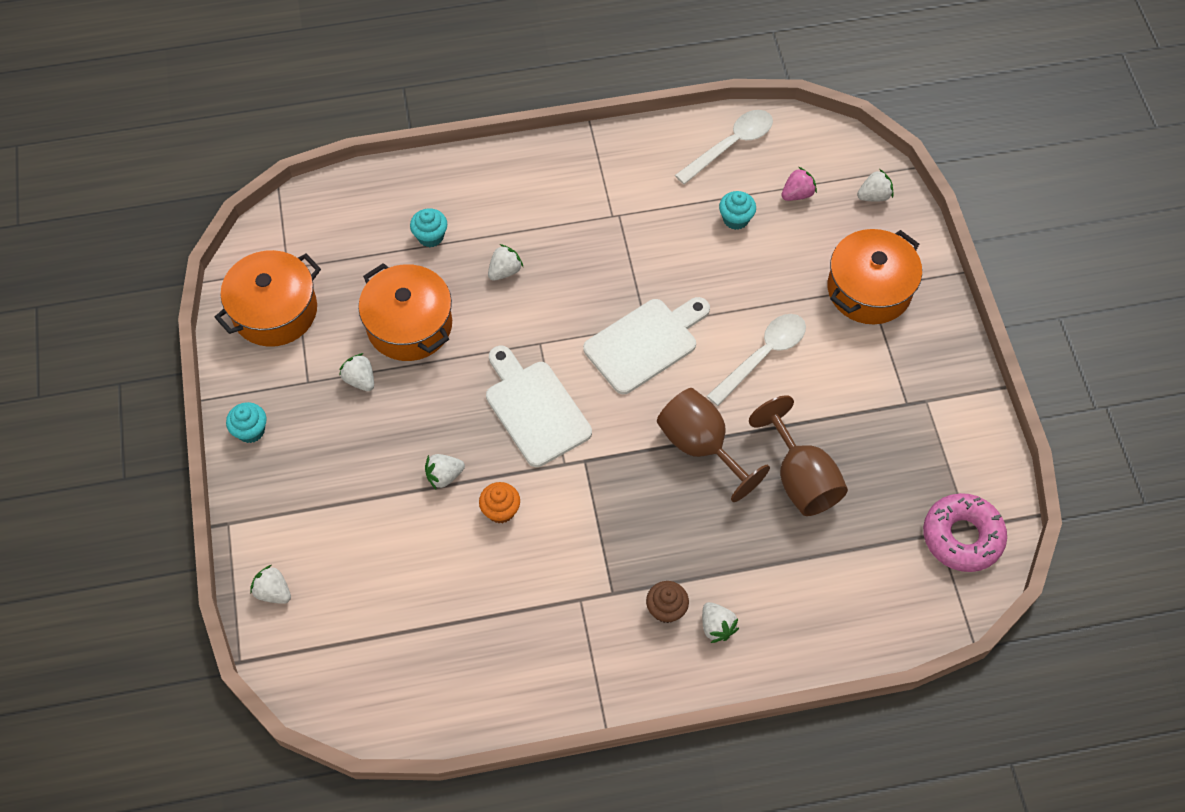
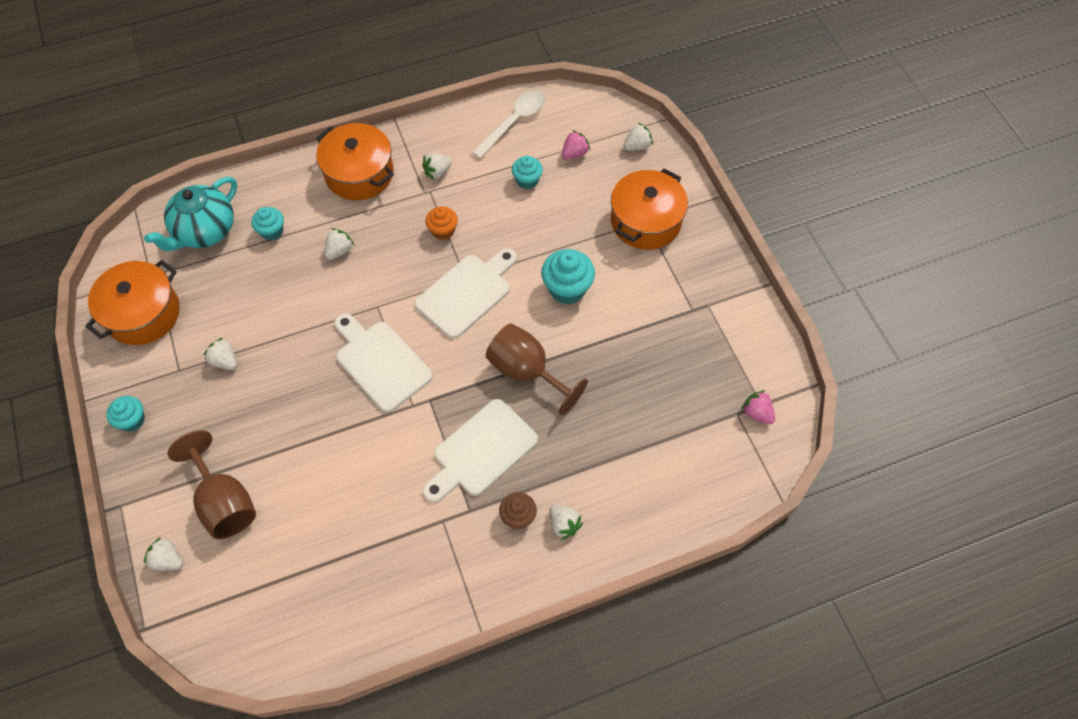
camera: 10 degrees left, 0 degrees up
(354, 225) = (204, 231): none -> turquoise teapot
(409, 325) = (263, 308): orange pot -> orange pot (359, 174)
(444, 476) = (309, 432): white strawberry -> white strawberry (437, 172)
(500, 510) = (362, 454): orange cupcake -> orange cupcake (443, 231)
(635, 528) = (481, 451): none -> white cutting board
(763, 356) = (567, 288): white spoon -> turquoise cupcake
(800, 478) = (615, 385): brown goblet -> brown goblet (224, 502)
(962, 537) = (757, 413): pink donut -> pink strawberry

